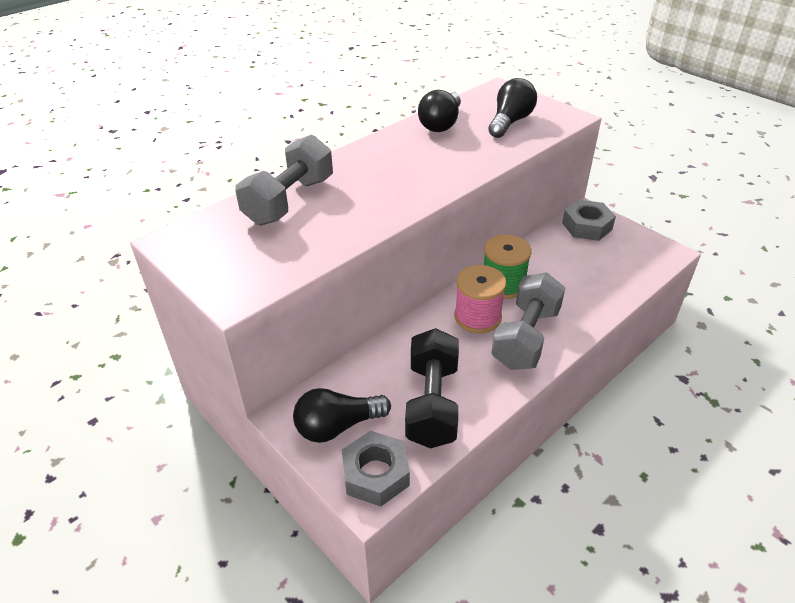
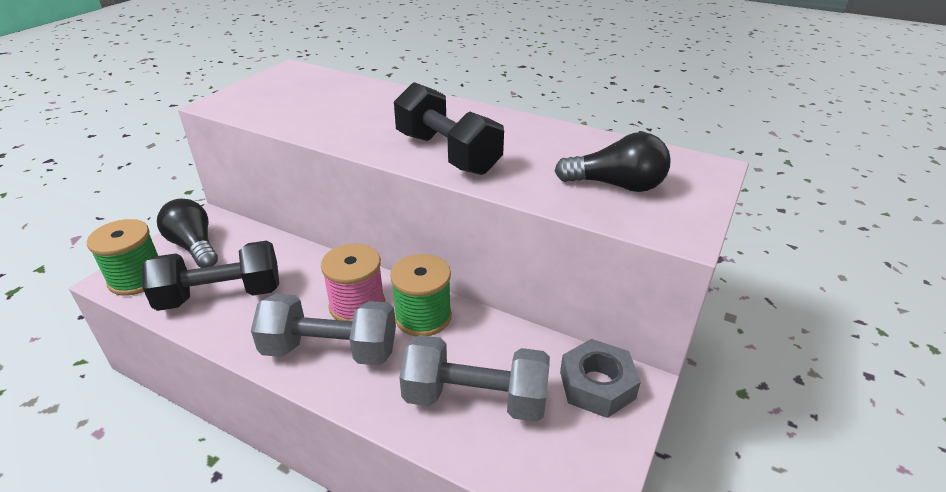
camera: 70 degrees right, 5 degrees down
(289, 201) = (362, 96): grey dumbbell -> grey dumbbell (475, 398)
(375, 474) = (137, 278): grey nut -> green spool
(434, 174) = (447, 153): none -> black dumbbell
(441, 124) = (568, 141): black light bulb -> none

